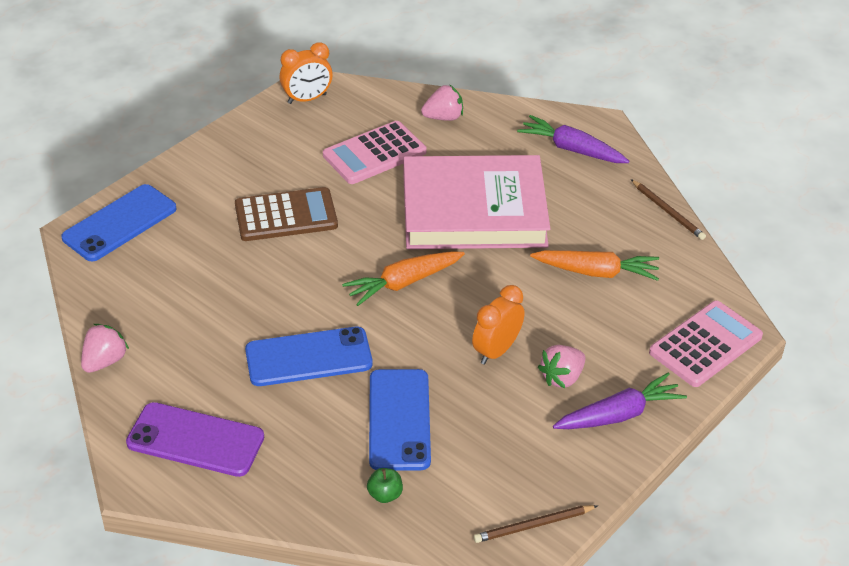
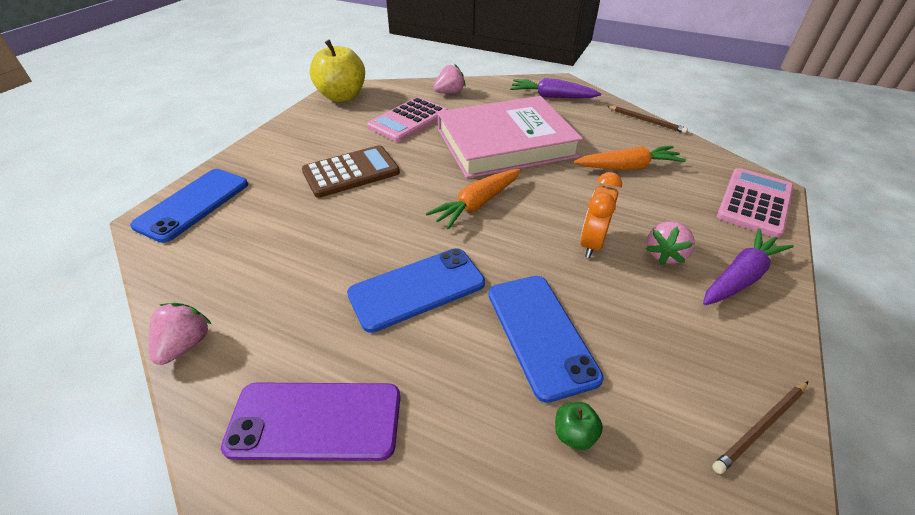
camera: 15 degrees left, 0 degrees up
(307, 99) = (342, 96): orange clock -> yellow apple

